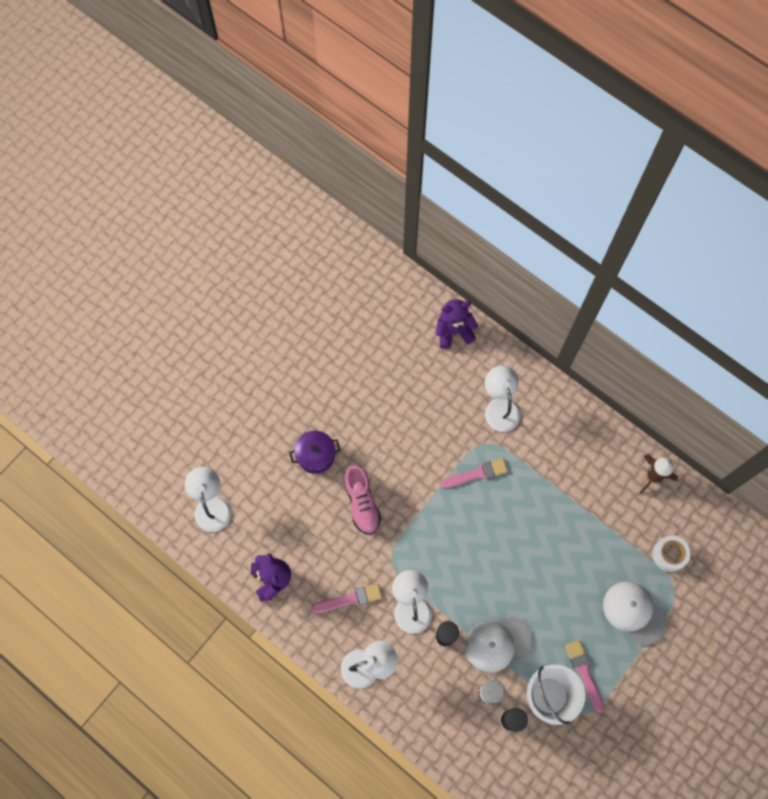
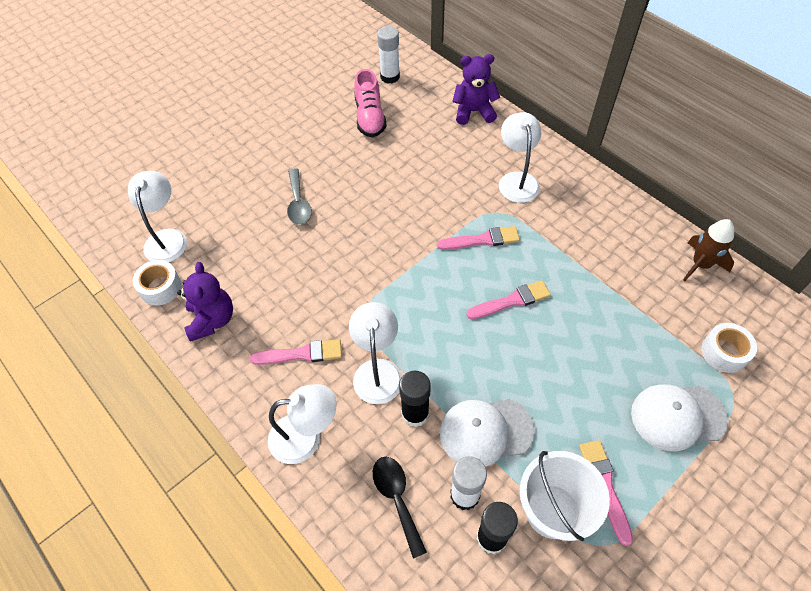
camera: 10 degrees right, 15 degrees down
(221, 554) = (160, 288): none -> white tape
(315, 455) = (298, 203): purple pot -> grey spoon
(362, 503) = (340, 254): pink shoe -> pink shoe (370, 117)
(369, 295) = (390, 77): none -> white glue stick
(441, 702) = (397, 499): none -> black spoon
(506, 530) = (511, 301): none -> pink brush
(634, 612) = (677, 416): white cap -> white cap turned 60 degrees counterclockwise

